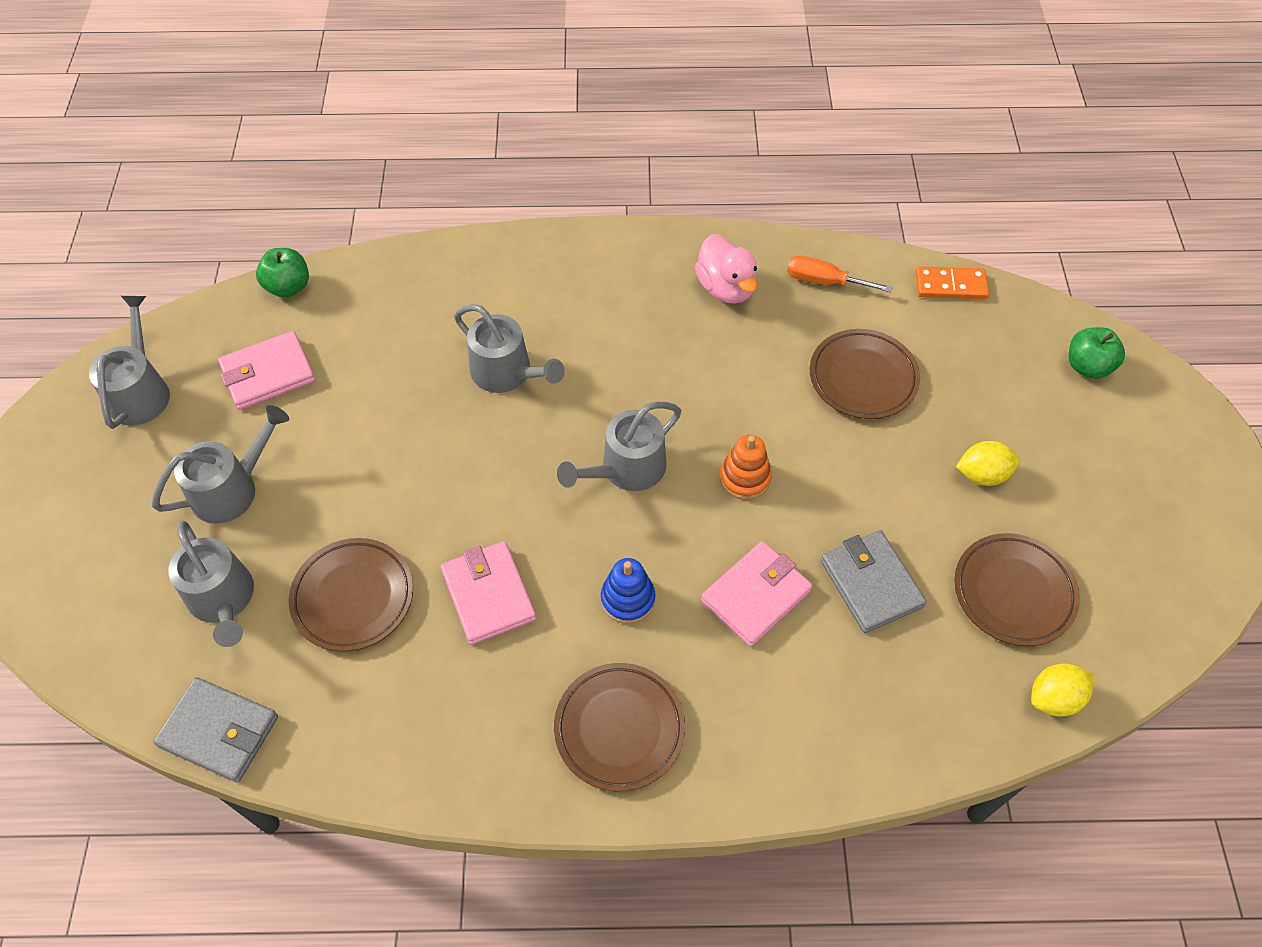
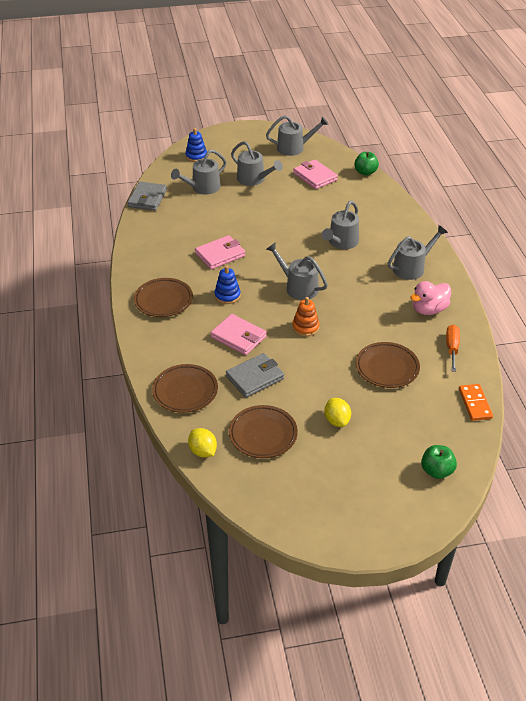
camera: 80 degrees right, 15 degrees down
(80, 598) = (196, 156): none -> blue stacking toy
(353, 597) = (211, 219): brown plate -> brown plate (185, 391)
(609, 284) = (412, 267): none -> grey watering can

